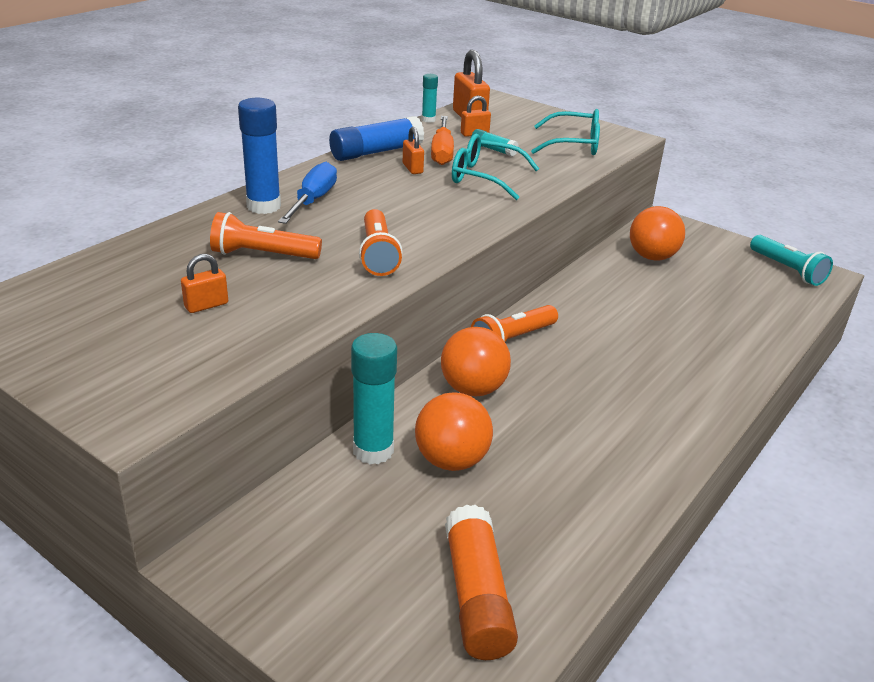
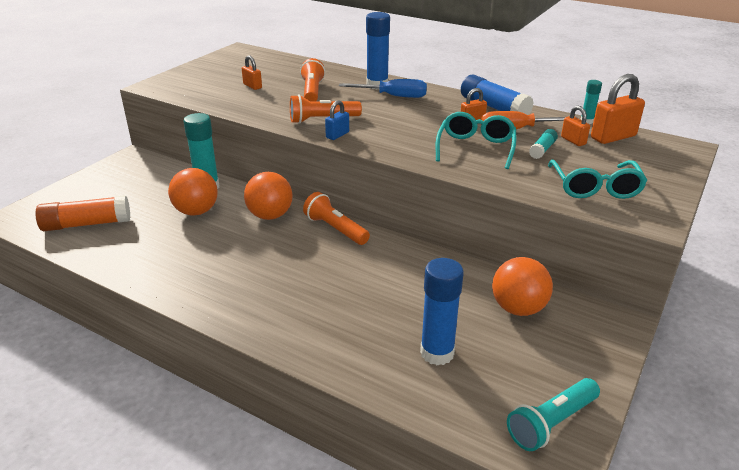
camera: 85 degrees right, 0 degrees up
(432, 248) = (337, 135): none -> blue padlock
(723, 304) = (437, 353): none -> blue glue stick

